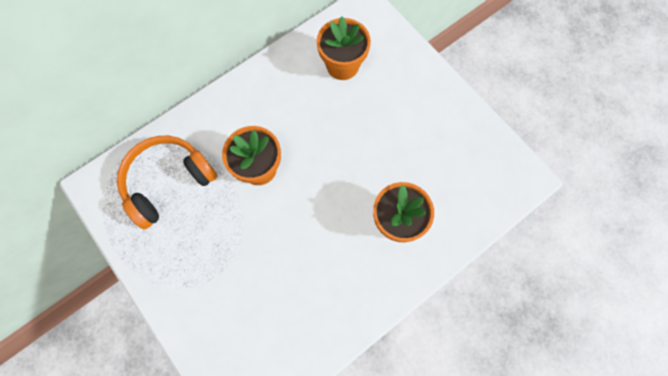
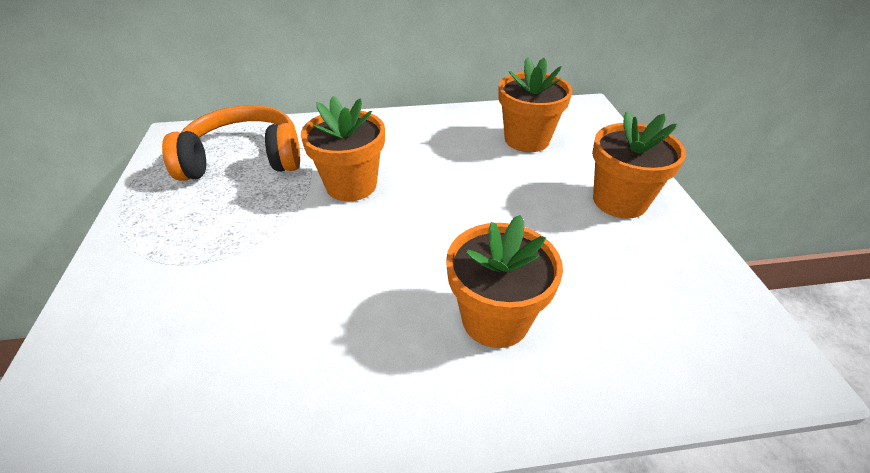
camera: 30 degrees right, 30 degrees down
(422, 99) = (619, 201): none -> orange flower pot

